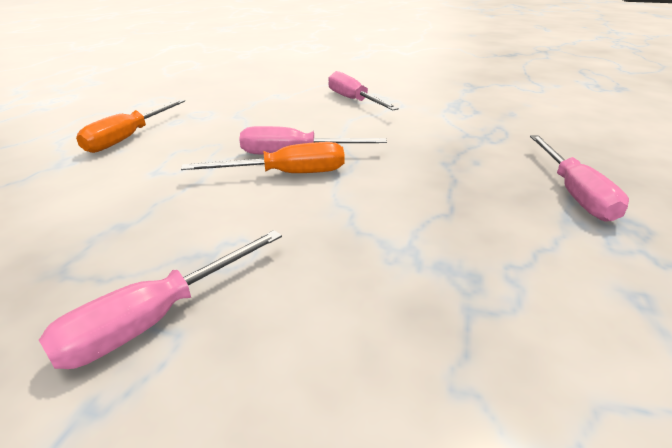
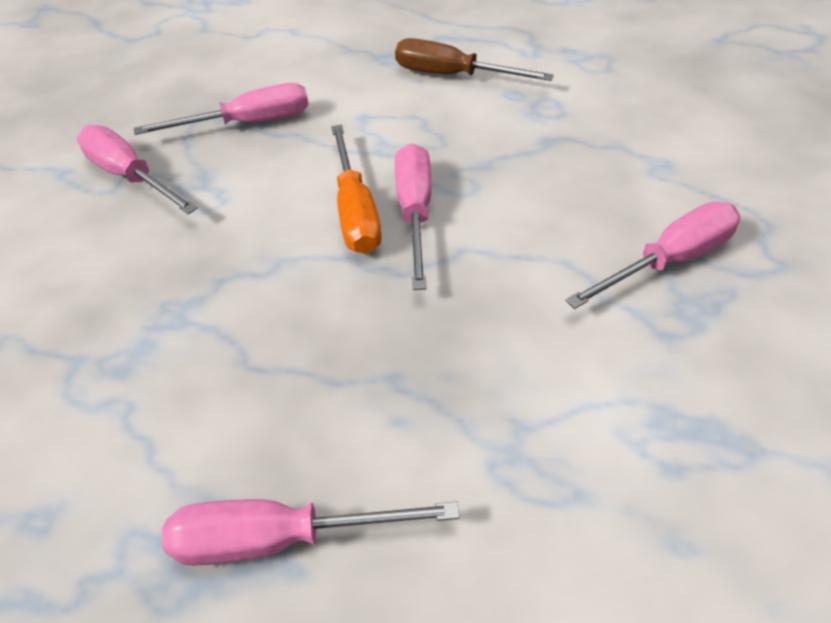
camera: 90 degrees right, 15 degrees up
(110, 232) = (248, 123): none -> pink screwdriver
(128, 138) = (452, 75): orange screwdriver -> brown screwdriver

